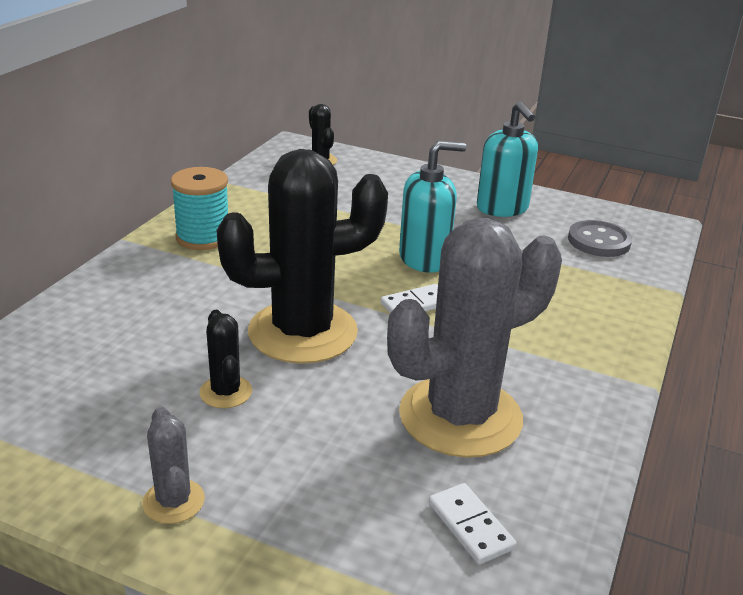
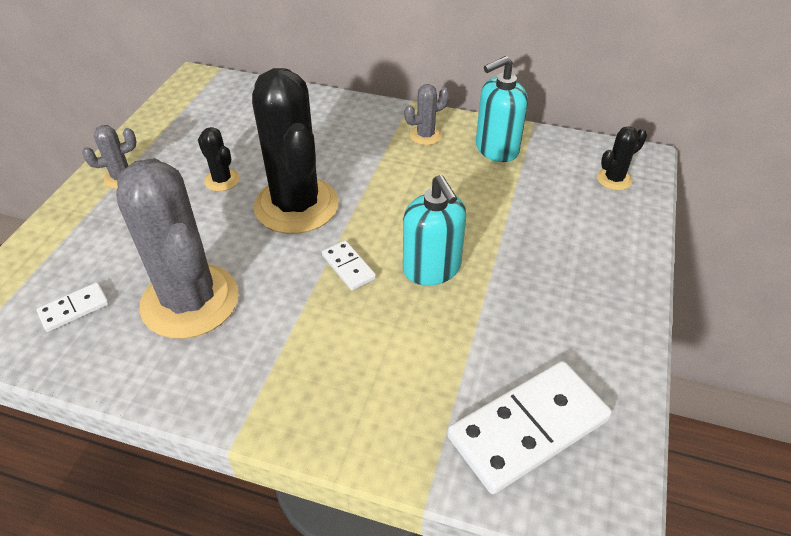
camera: 85 degrees right, 15 degrees up
(203, 237) = (425, 135): turquoise spool -> grey cactus
(226, 392) = (222, 180): black cactus -> black cactus turned 75 degrees clockwise
(502, 208) = (575, 331): turquoise soap dispenser -> turquoise soap dispenser (496, 149)
(599, 241) = (528, 428): grey button -> white domino

